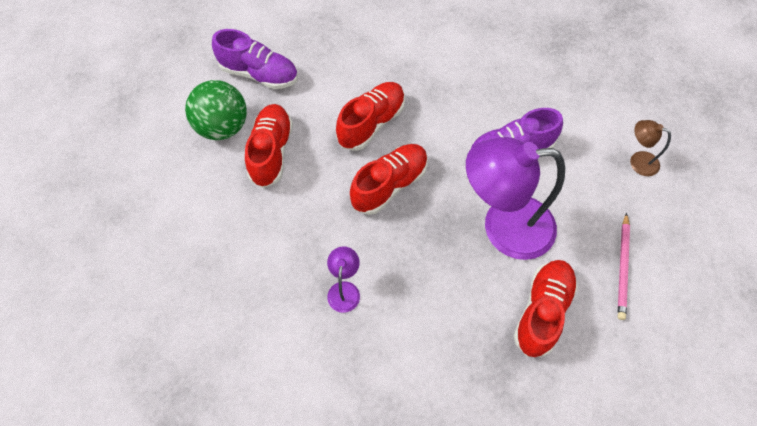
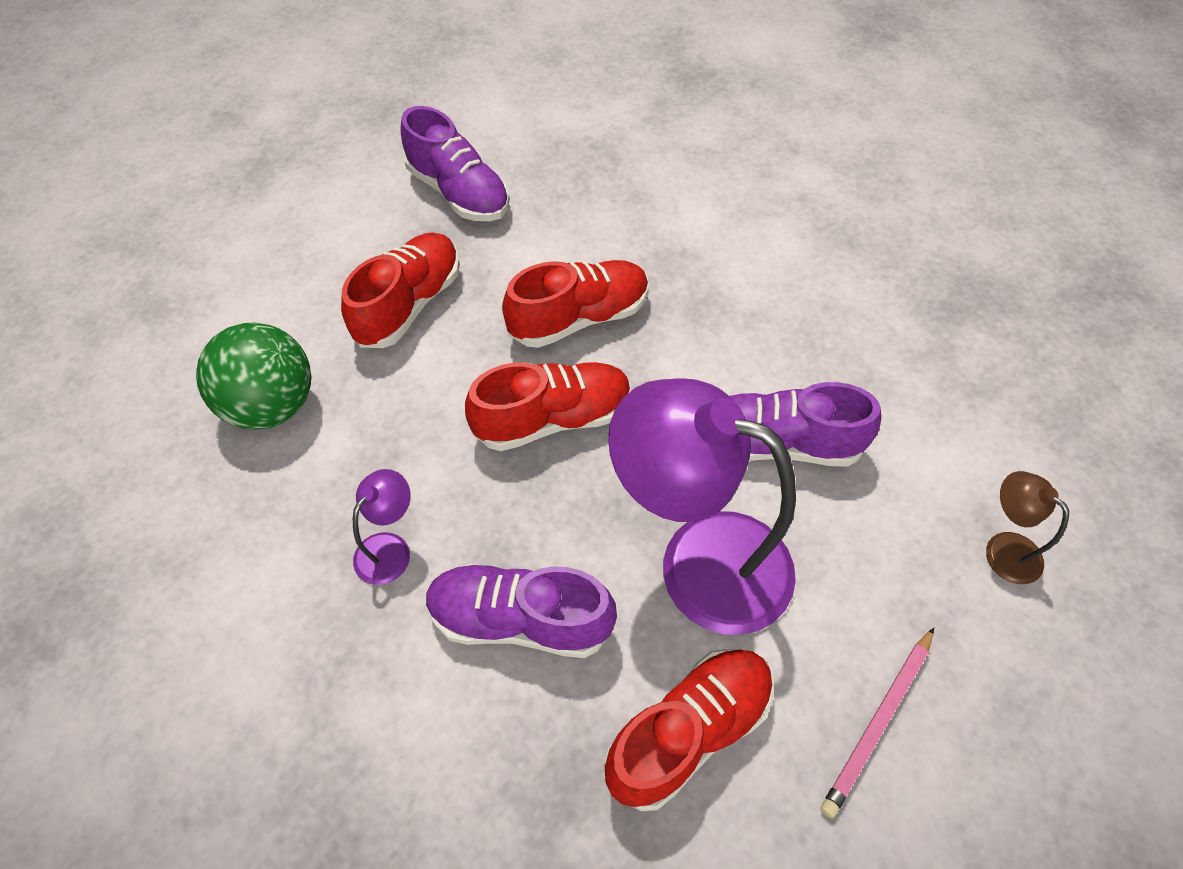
camera: 25 degrees right, 5 degrees down
(223, 127) = (365, 246): green ball -> green ball (272, 405)
(433, 295) = (520, 620): none -> purple shoe

